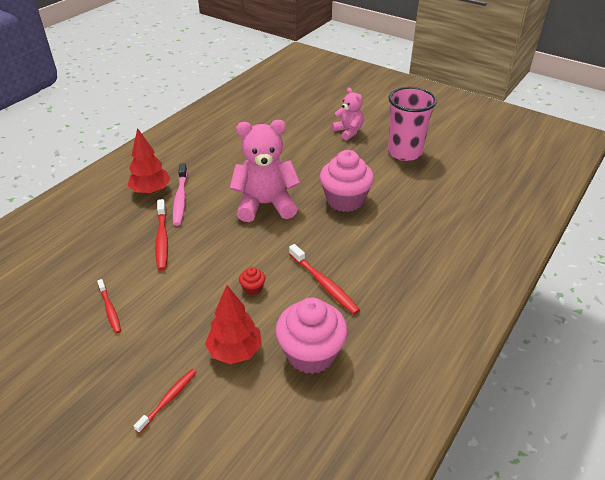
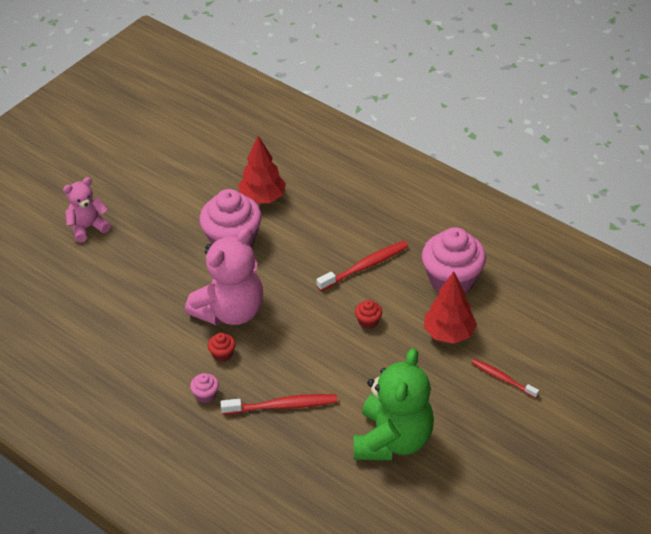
camera: 85 degrees left, 5 degrees up
(110, 309) = (392, 440): red toothbrush -> green teddy bear
(151, 191) = (183, 428): red tree -> red tree (262, 198)
(180, 199) = (205, 395): pink toothbrush -> pink cupcake
(220, 204) = (222, 354): none -> red cupcake
(265, 204) = (230, 311): pink teddy bear -> pink teddy bear turned 135 degrees counterclockwise
(404, 152) = (147, 181): pink cup -> none

